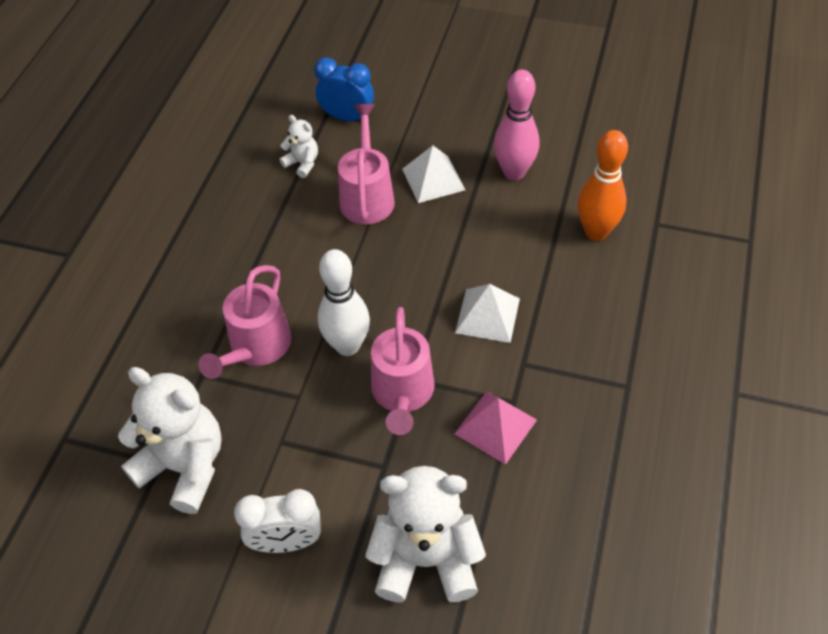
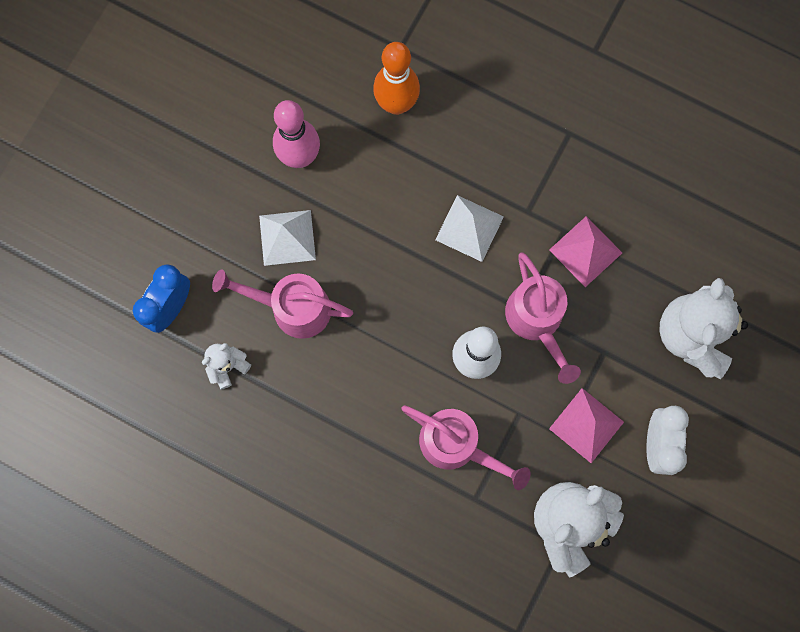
camera: 80 degrees left, 25 degrees up
(296, 464) = (586, 425): none -> pink pyramid
(402, 395) = (537, 322): pink watering can -> pink watering can turned 60 degrees clockwise

